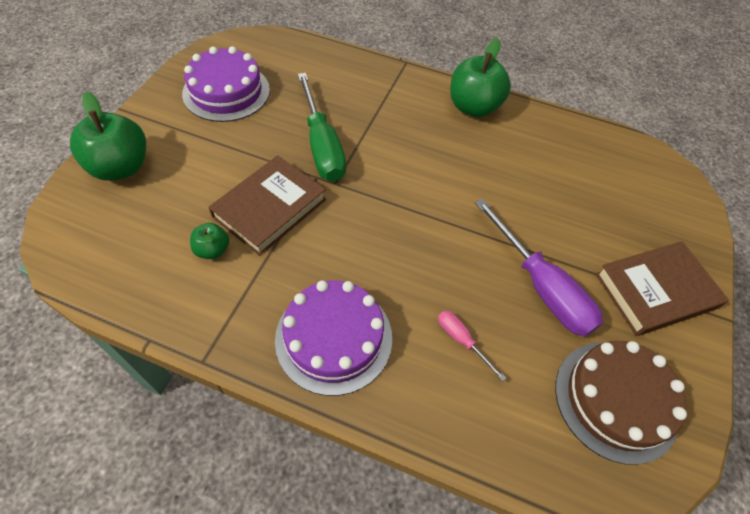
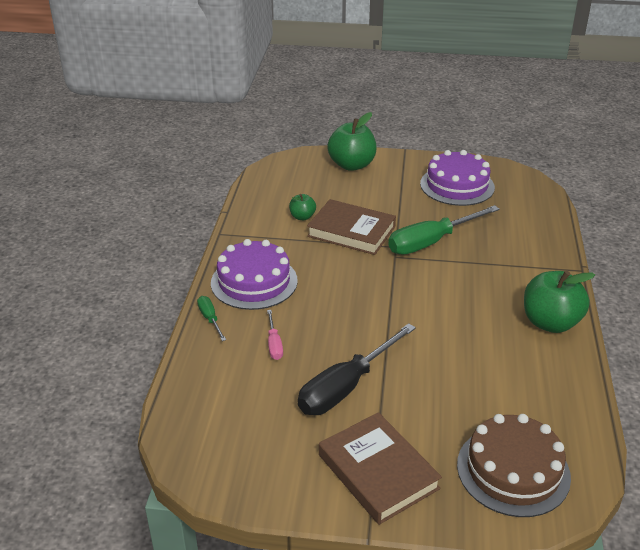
camera: 80 degrees right, 20 degrees down
(397, 408) = (210, 319): none -> green screwdriver
(461, 340) = (274, 344): pink screwdriver -> pink screwdriver turned 135 degrees clockwise
(541, 286) = (346, 387): purple screwdriver -> black screwdriver
(615, 400) = (250, 440): brown cake -> brown cake (513, 470)

